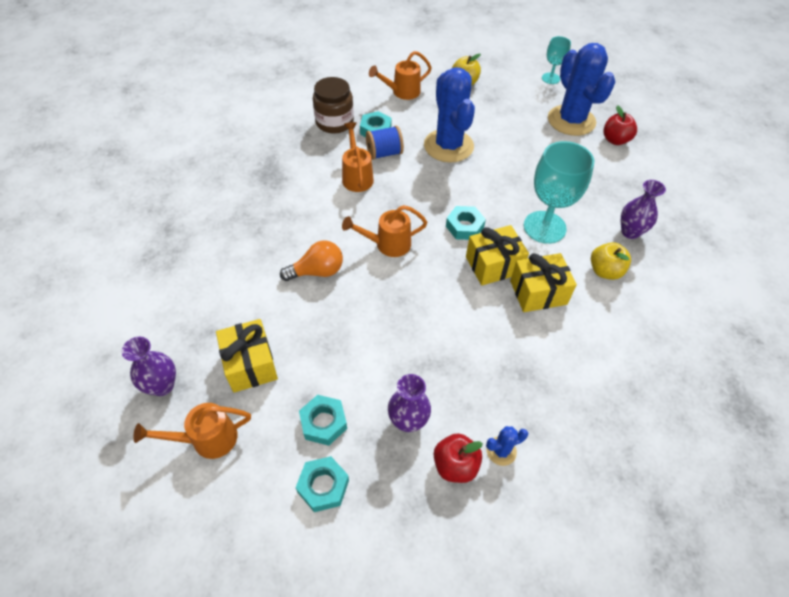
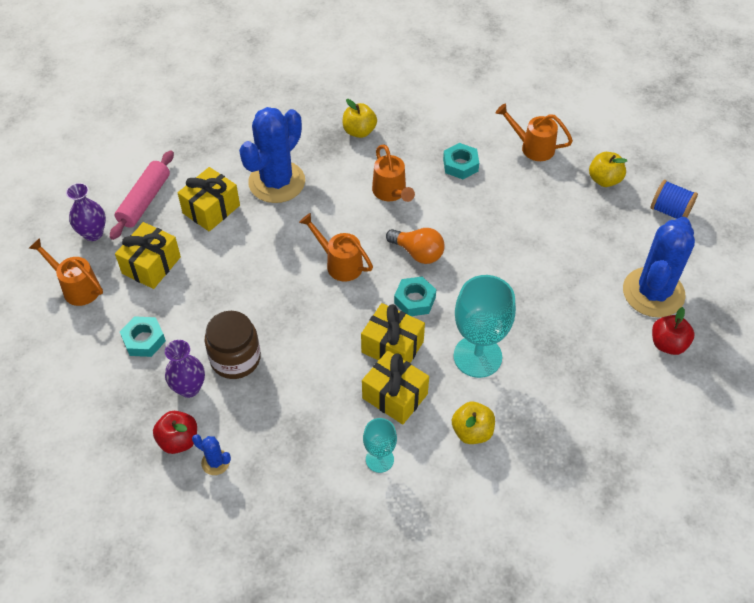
camera: 50 degrees right, 0 degrees up
(176, 324) = (145, 201): none -> pink rolling pin
(243, 285) = (211, 209): none -> yellow gift
(281, 156) = (359, 131): none -> yellow apple
(317, 271) = (267, 241): orange light bulb -> orange light bulb (418, 253)
(323, 486) = (97, 374): turquoise nut -> none
(334, 122) = (437, 133): brown jar -> brown jar (235, 359)
(357, 176) = (391, 192): orange watering can -> orange watering can turned 120 degrees clockwise
(384, 153) = (439, 190): blue spool -> blue spool (670, 211)
(448, 146) = (501, 225): blue cactus -> blue cactus (277, 182)
(550, 78) = (700, 238): turquoise goblet -> turquoise goblet (379, 459)
(630, 232) = (545, 425): purple vase -> none

